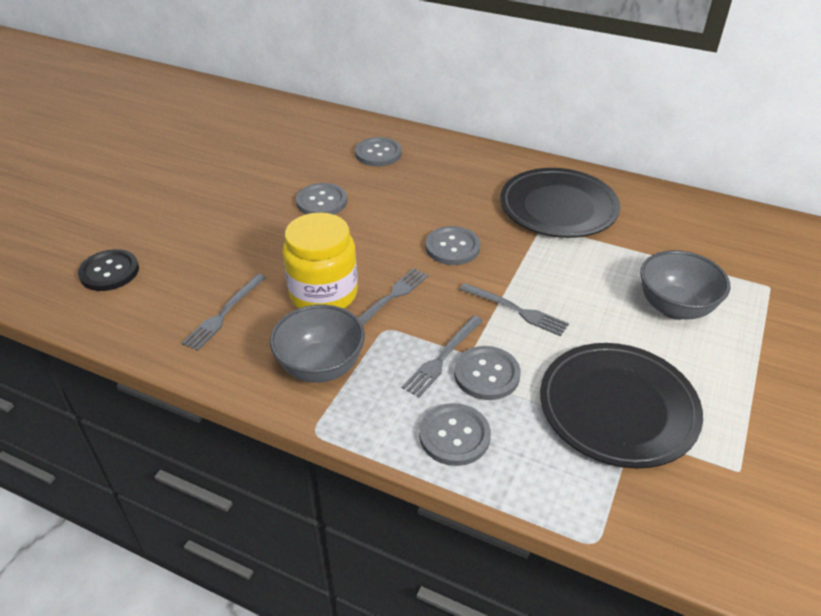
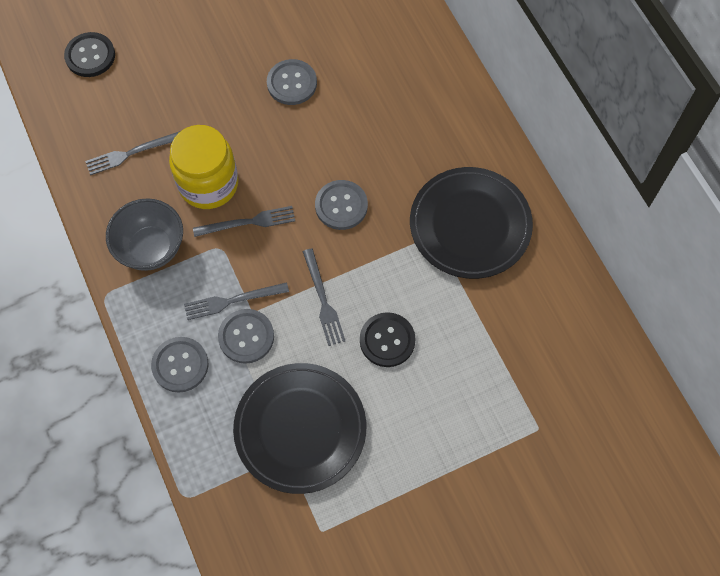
camera: 40 degrees right, 25 degrees up
(378, 153) = (389, 54): grey button -> none
(598, 304) = (387, 340): none -> black button
(674, 308) = (439, 388): grey bowl -> none

